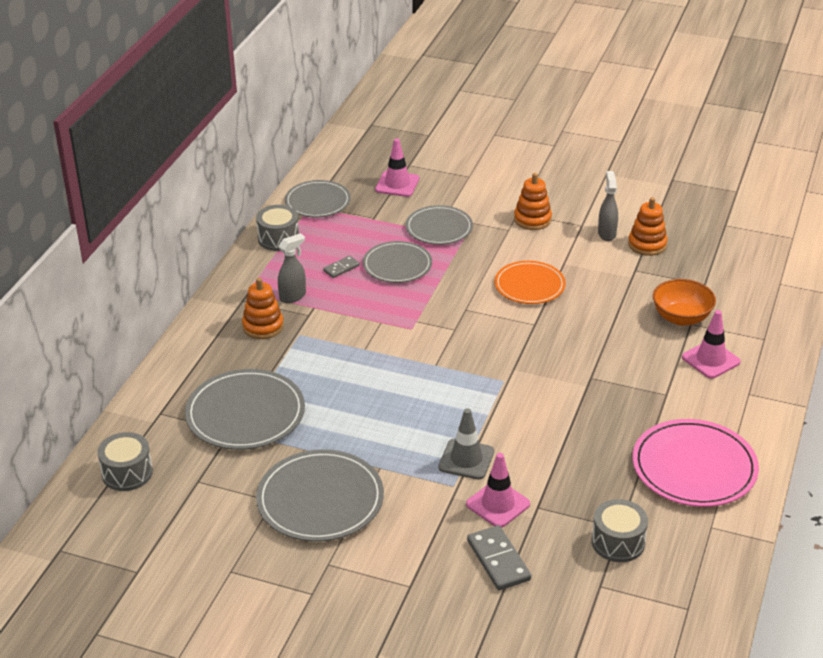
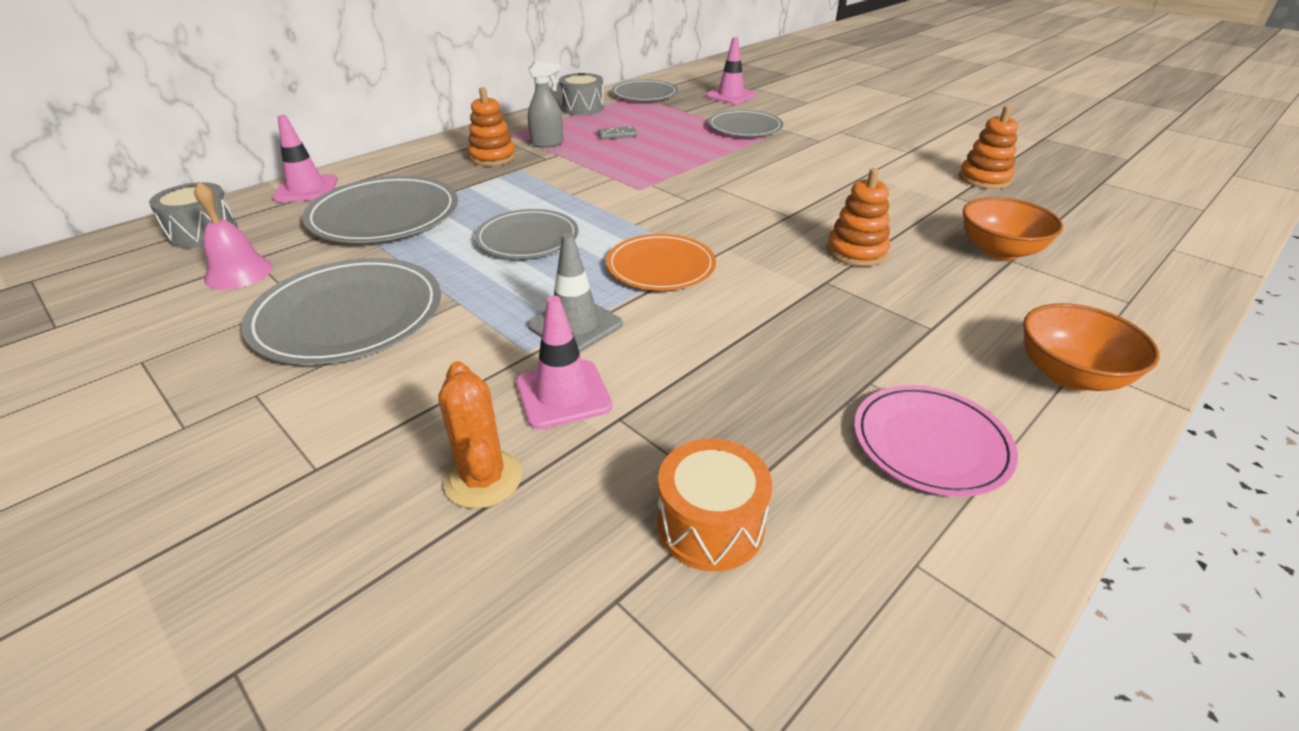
camera: 25 degrees right, 0 degrees up
(203, 495) = (238, 273): none -> pink bell
(397, 265) = (675, 143): grey plate -> grey plate (527, 238)
(498, 560) = (483, 479): grey domino -> orange cactus
(529, 285) = (809, 183): orange plate -> orange plate (660, 266)
(532, 219) = (853, 138): orange stacking toy -> orange stacking toy (856, 252)
(606, 234) = (936, 162): grey spray bottle -> none
(618, 542) = (710, 525): grey drum -> orange drum
(694, 467) = (930, 443): pink plate -> pink plate, size x0.66
(711, 360) = (1027, 305): pink traffic cone -> pink traffic cone (306, 189)
(746, 403) = (1069, 375): none -> orange bowl

